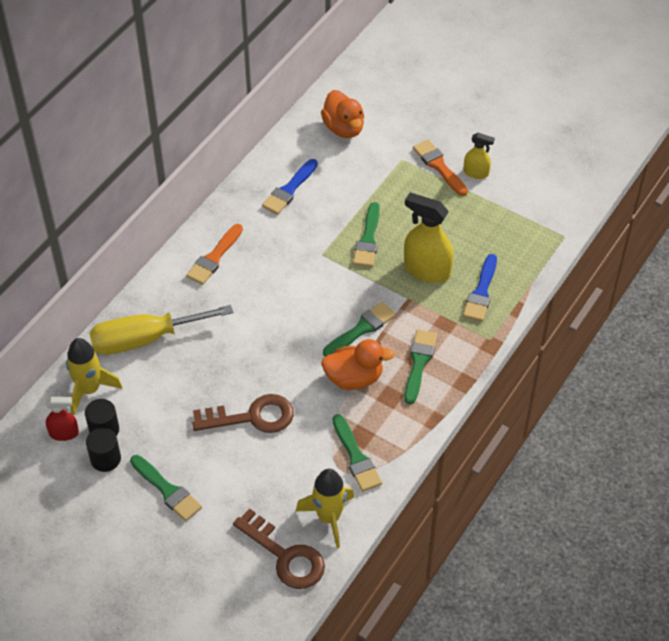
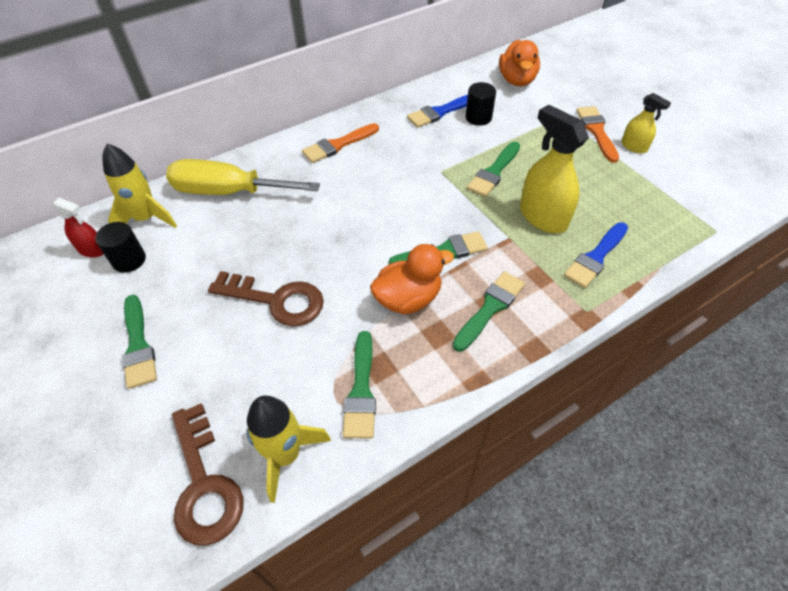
camera: 25 degrees right, 0 degrees up
(105, 459) = (107, 288): black cylinder -> black cylinder (478, 117)
(354, 378) = (408, 299): orange duck -> orange duck turned 45 degrees counterclockwise

